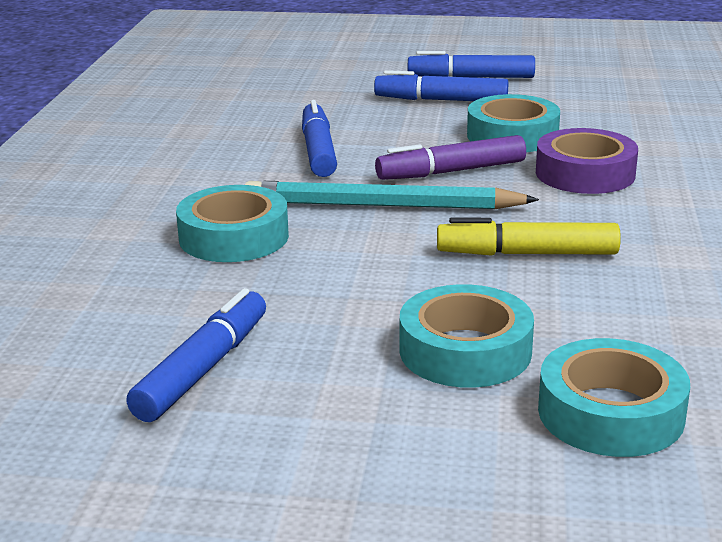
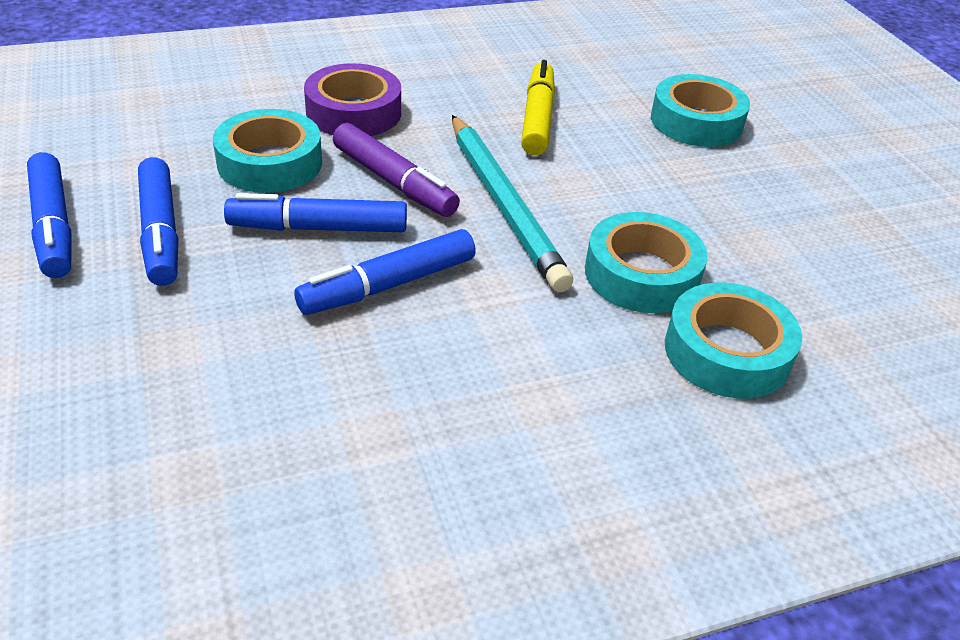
camera: 120 degrees left, 15 degrees up
(202, 369) = (836, 218): blue marker -> blue marker (319, 228)
(527, 254) = (537, 118): yellow marker -> yellow marker turned 150 degrees counterclockwise
(610, 413) = (706, 70): turquoise tape -> turquoise tape (727, 352)

